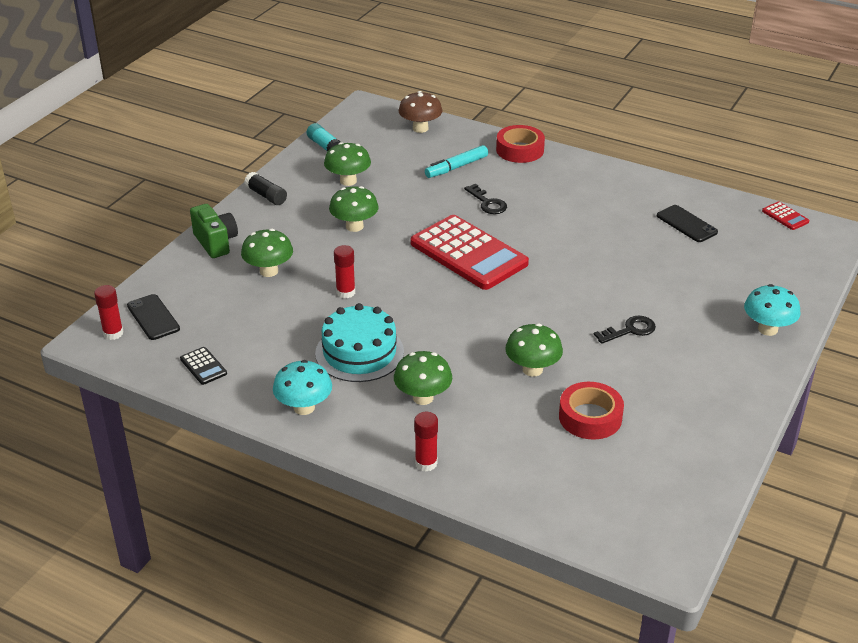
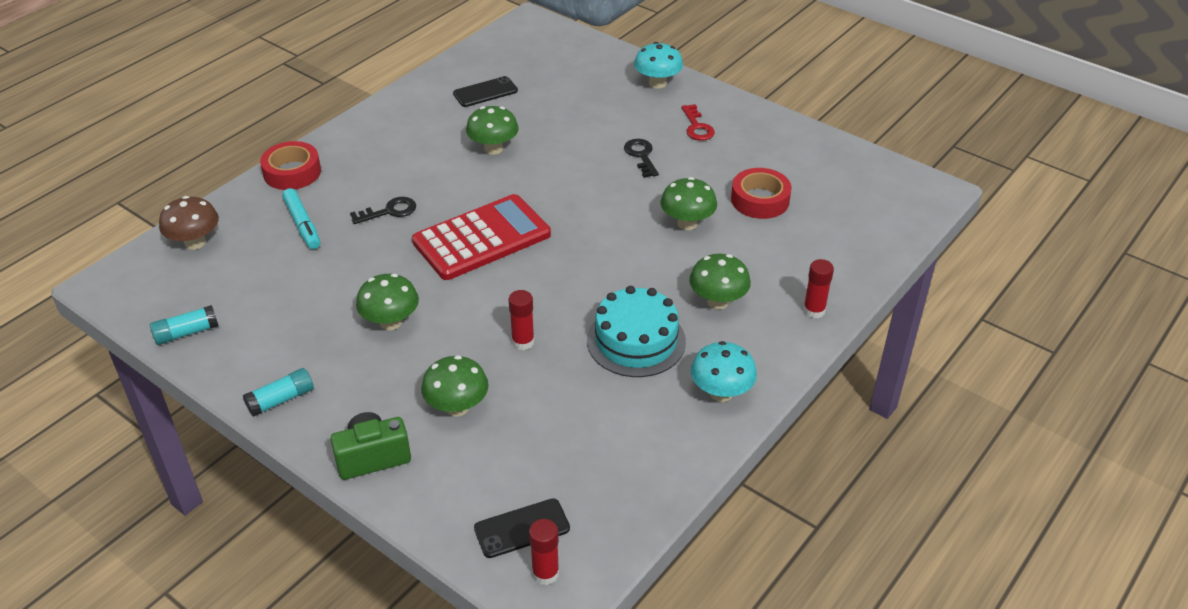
camera: 80 degrees left, 5 degrees up
(203, 366) = (634, 478): black calculator -> none
(266, 196) = (281, 400): black glue stick -> turquoise glue stick
(348, 181) = (285, 318): green mushroom -> green mushroom (493, 148)
(700, 364) = (697, 127): none -> red key
(785, 216) = (496, 38): red calculator -> none

